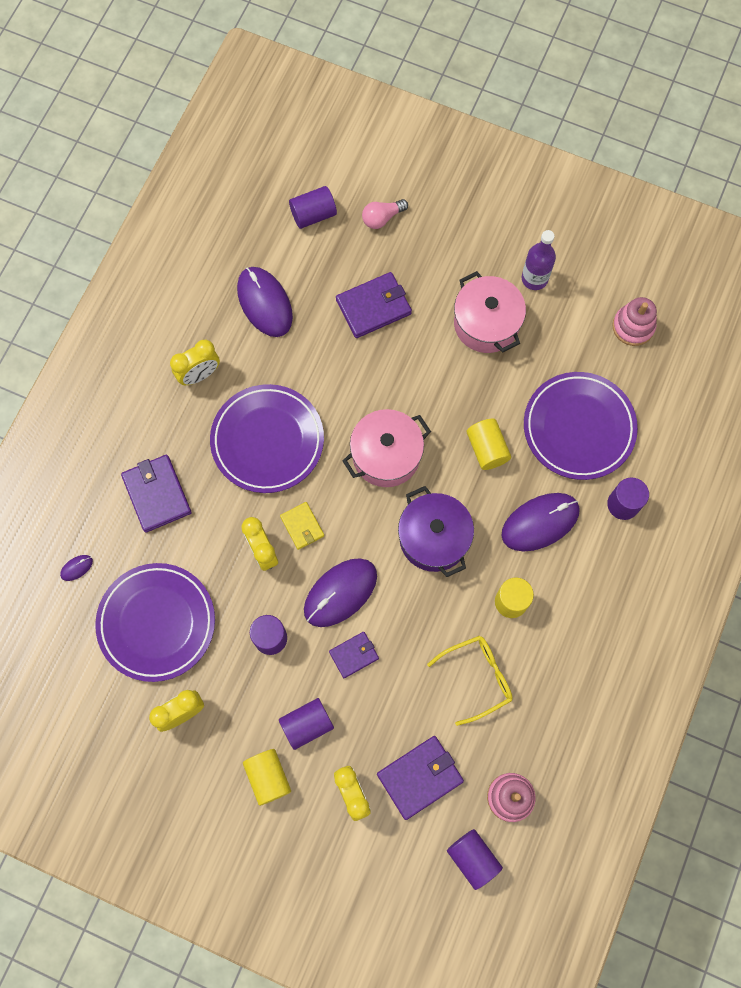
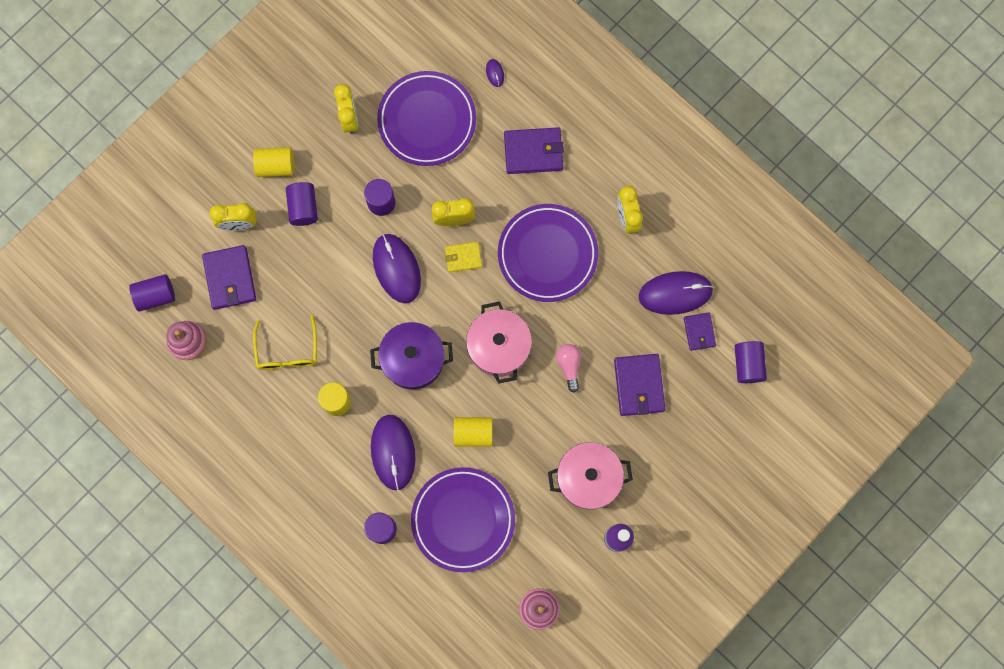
camera: 110 degrees right, 5 degrees up
(354, 655) = (343, 262): purple wallet -> purple wallet (699, 332)
(382, 218) = (724, 424): pink light bulb -> pink light bulb (569, 366)

